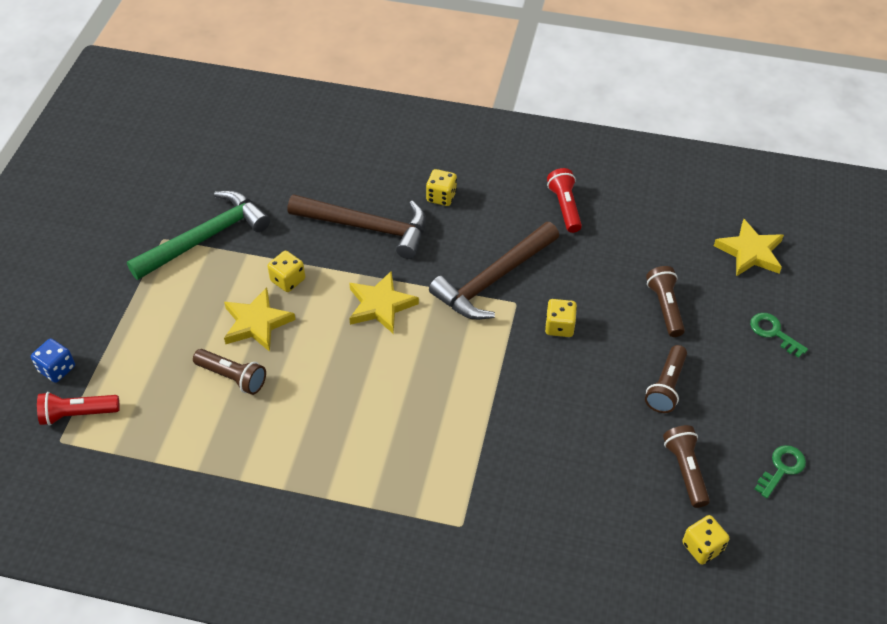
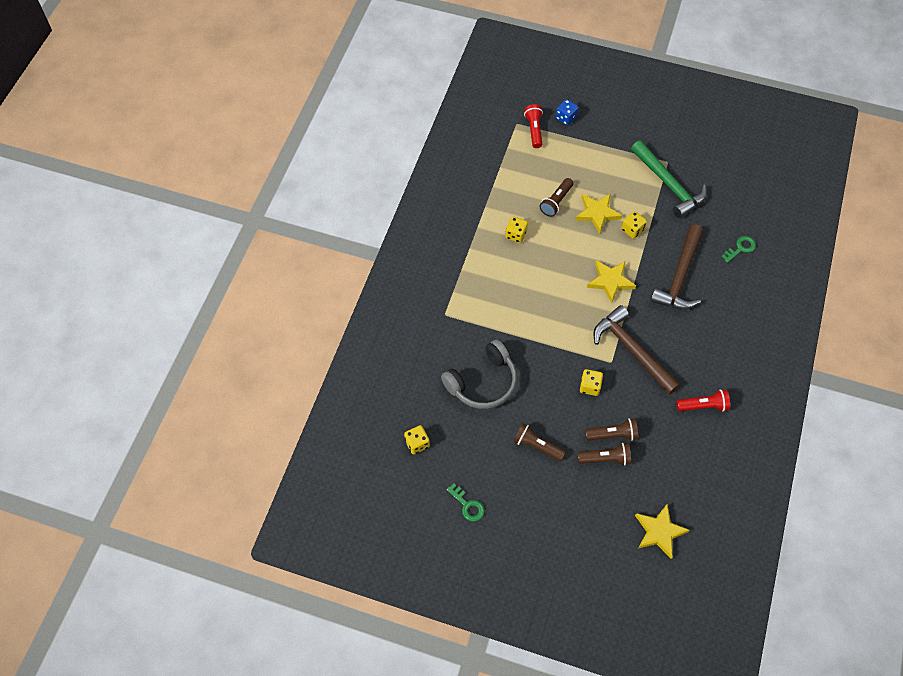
camera: 95 degrees right, 10 degrees up
(441, 197) = (711, 324): yellow dice -> yellow dice (516, 235)
(577, 461) = (483, 382): none -> grey headphones
(685, 470) = (471, 445): brown flashlight -> brown flashlight (613, 435)
(773, 332) = (580, 529): green key -> green key (740, 248)

